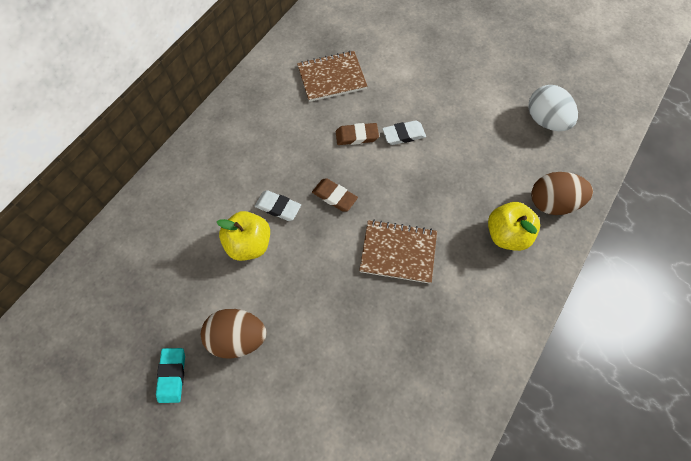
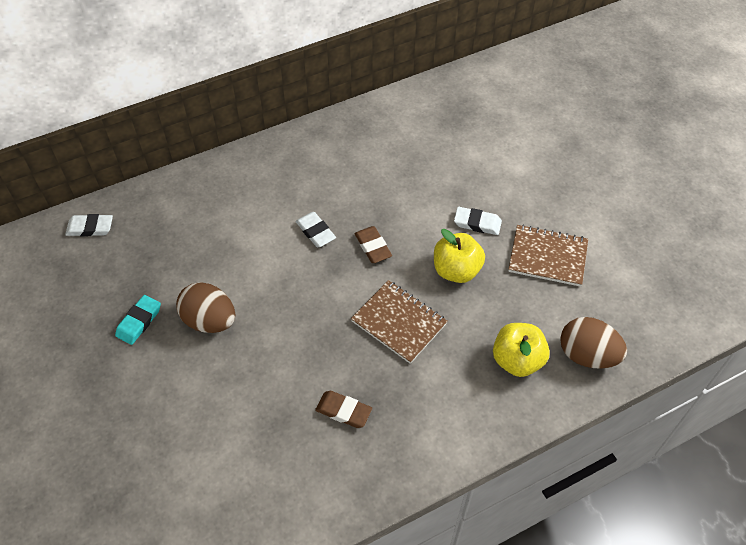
camera: 30 degrees right, 10 degrees down
(63, 309) = (90, 227): none -> white eraser
(249, 244) = (270, 250): yellow apple -> yellow apple (456, 270)
(332, 77) = (442, 142): brown notebook -> brown notebook (547, 257)
(357, 136) = (430, 204): brown eraser -> brown eraser (343, 411)
(545, 120) = (637, 276): white egg -> none

